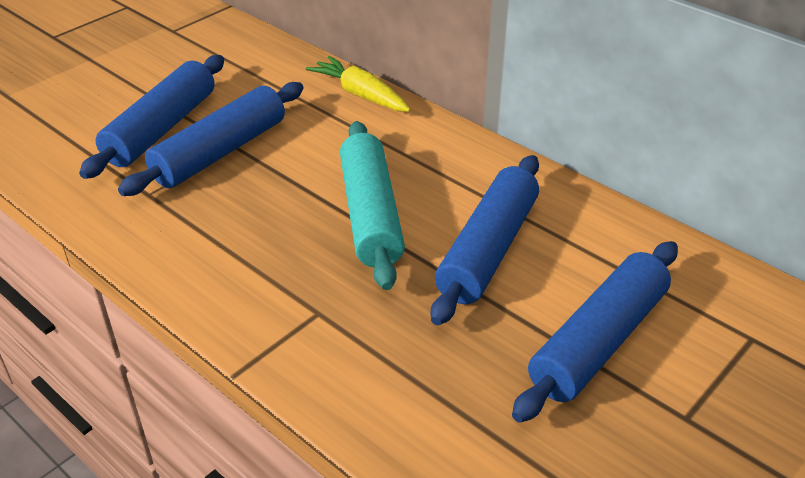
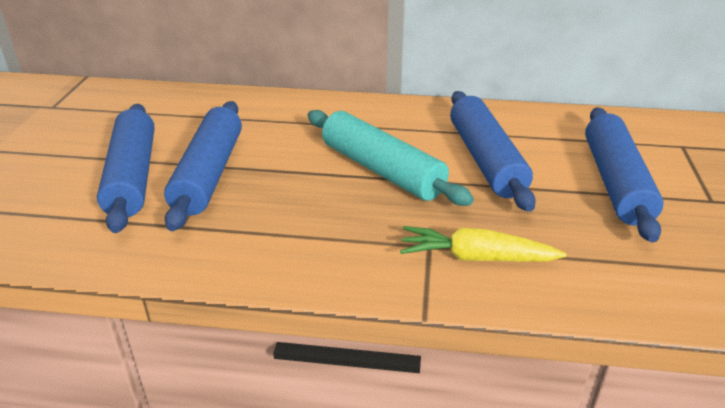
camera: 35 degrees left, 5 degrees down
(360, 94) = (274, 101): yellow carrot -> yellow carrot (476, 257)

